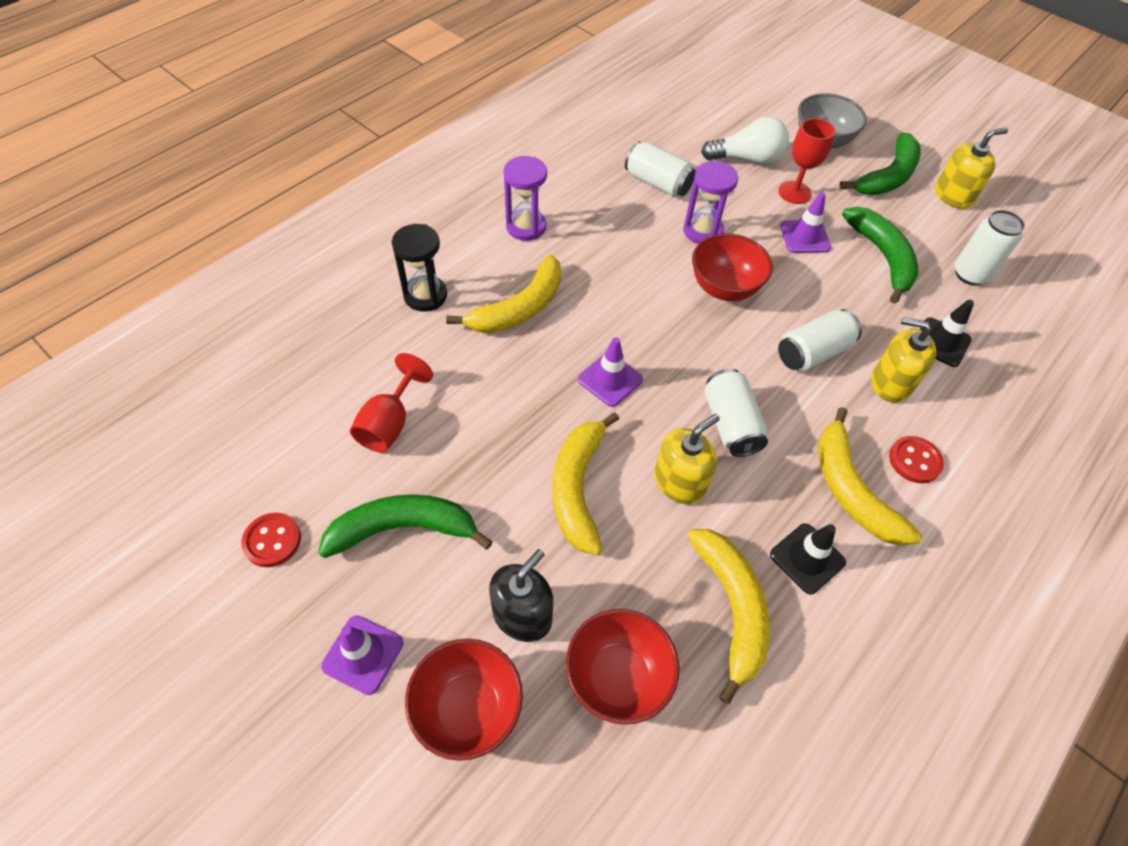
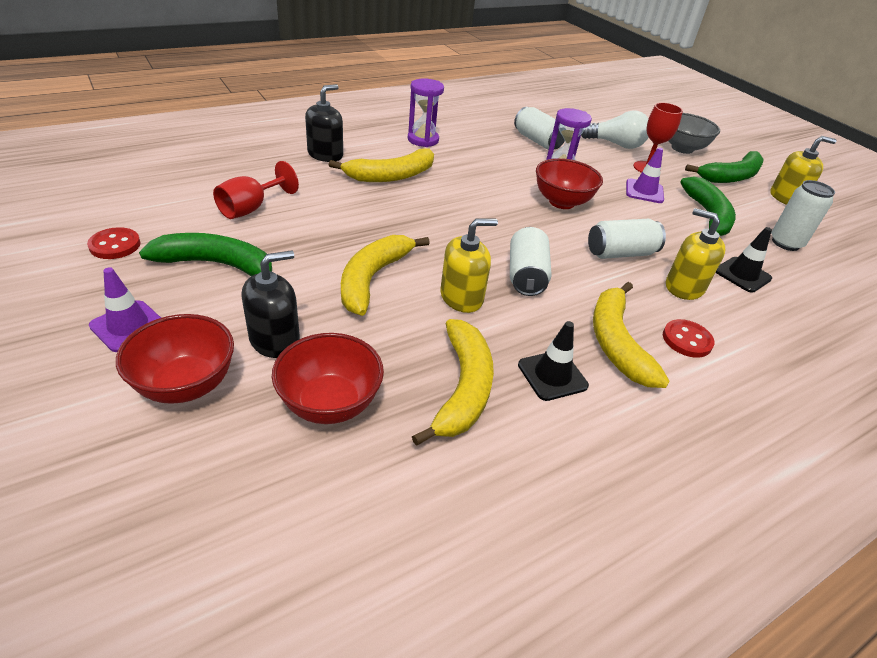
camera: 15 degrees right, 15 degrees down
(425, 295) = (325, 154): black hourglass -> black soap dispenser
(610, 379) = (438, 227): purple traffic cone -> none

